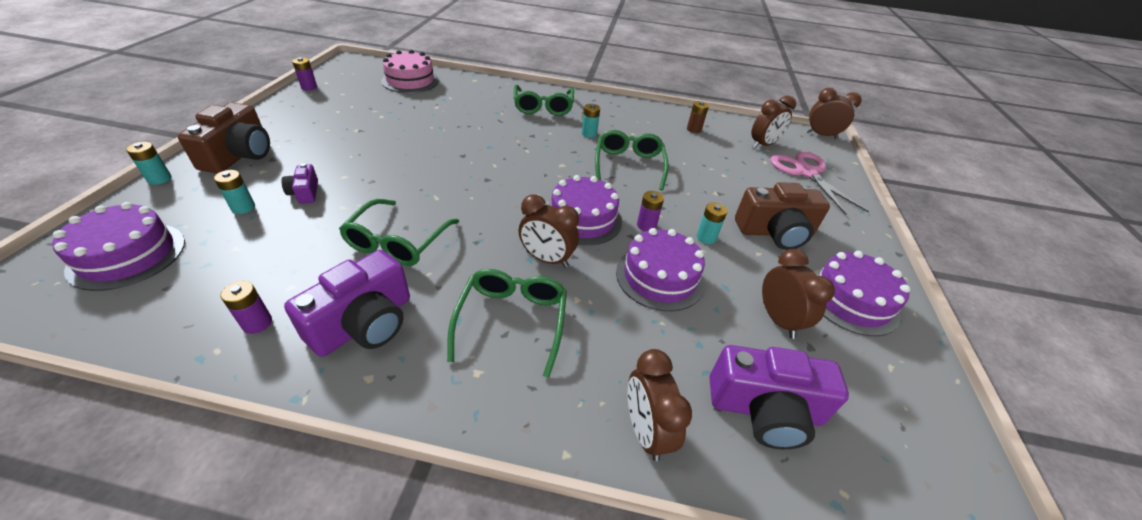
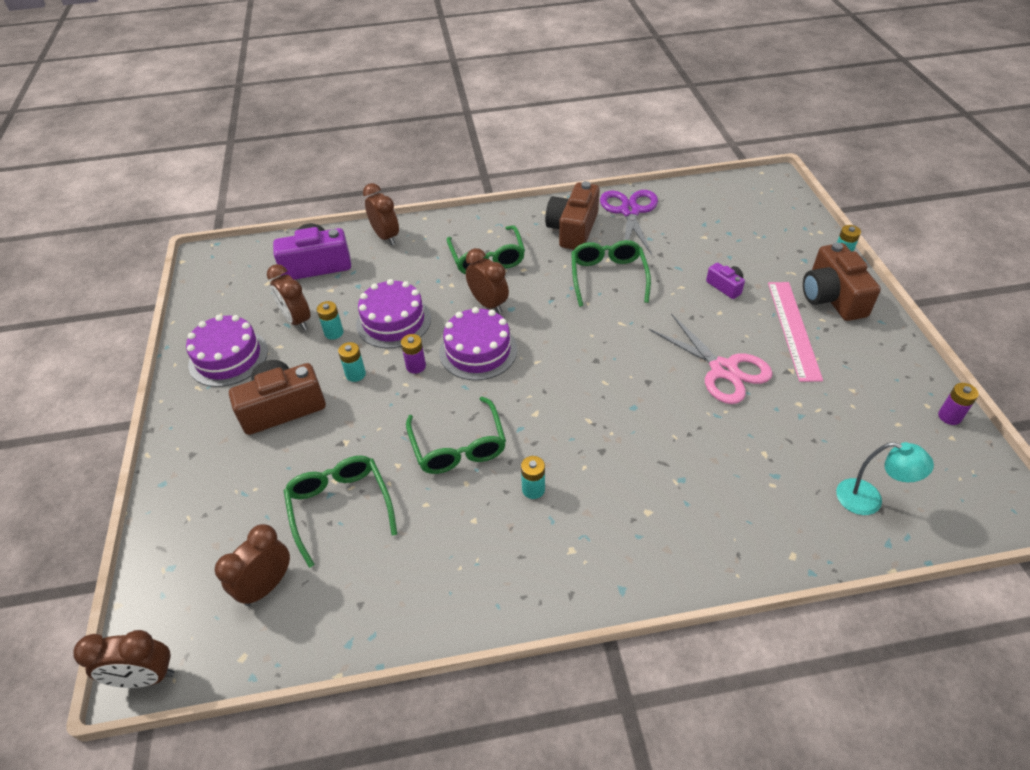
camera: 165 degrees right, 5 degrees up
(127, 255) = (755, 213): purple cake -> none
(243, 207) = (746, 260): turquoise battery -> turquoise battery (334, 333)
(257, 323) = (630, 211): purple battery -> purple scissors
(310, 147) = (793, 329): none -> pink ruler
(364, 323) = (573, 229): purple camera -> brown camera
(410, 81) = (869, 500): pink cake -> turquoise lamp
(543, 107) = (633, 527): green glasses -> green glasses (340, 508)
(547, 259) = (488, 304): brown clock -> brown clock turned 45 degrees clockwise
(693, 129) = (382, 578): brown battery -> none
(806, 172) = (213, 538): pink scissors -> pink scissors (723, 369)

